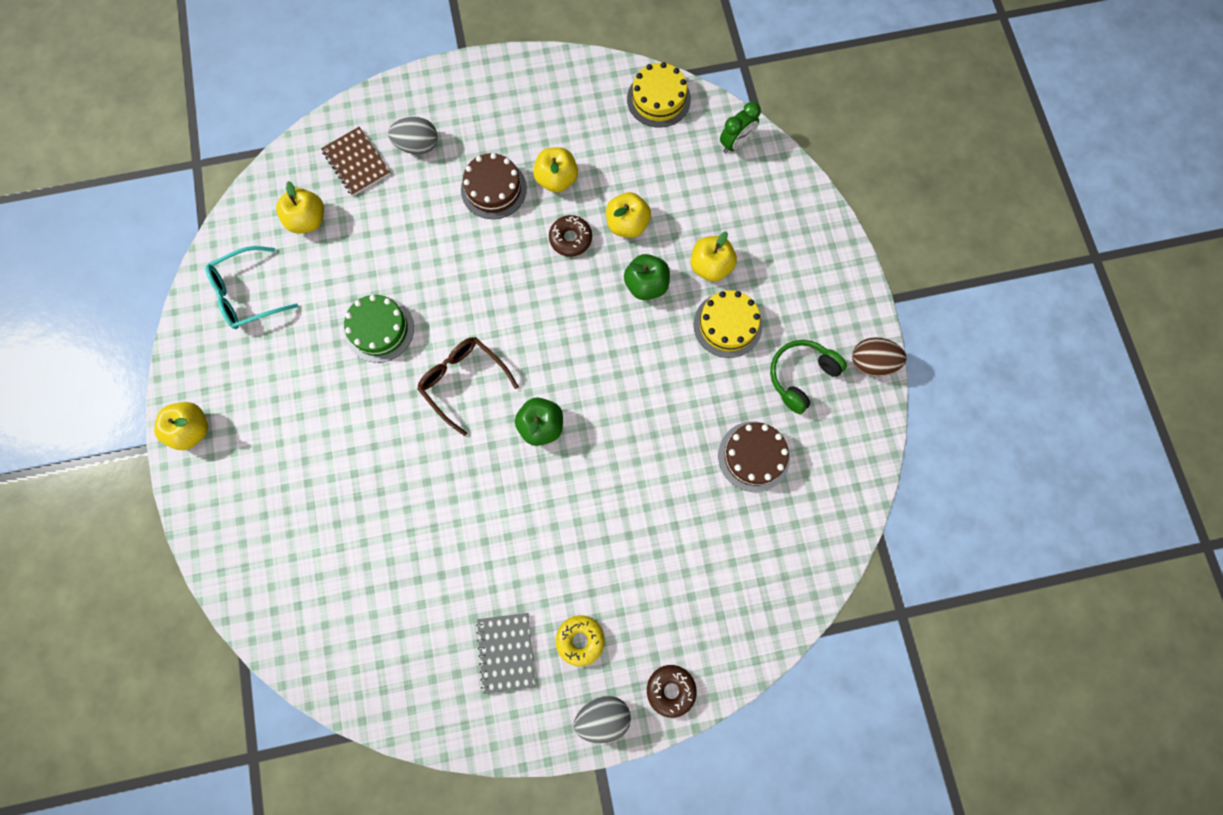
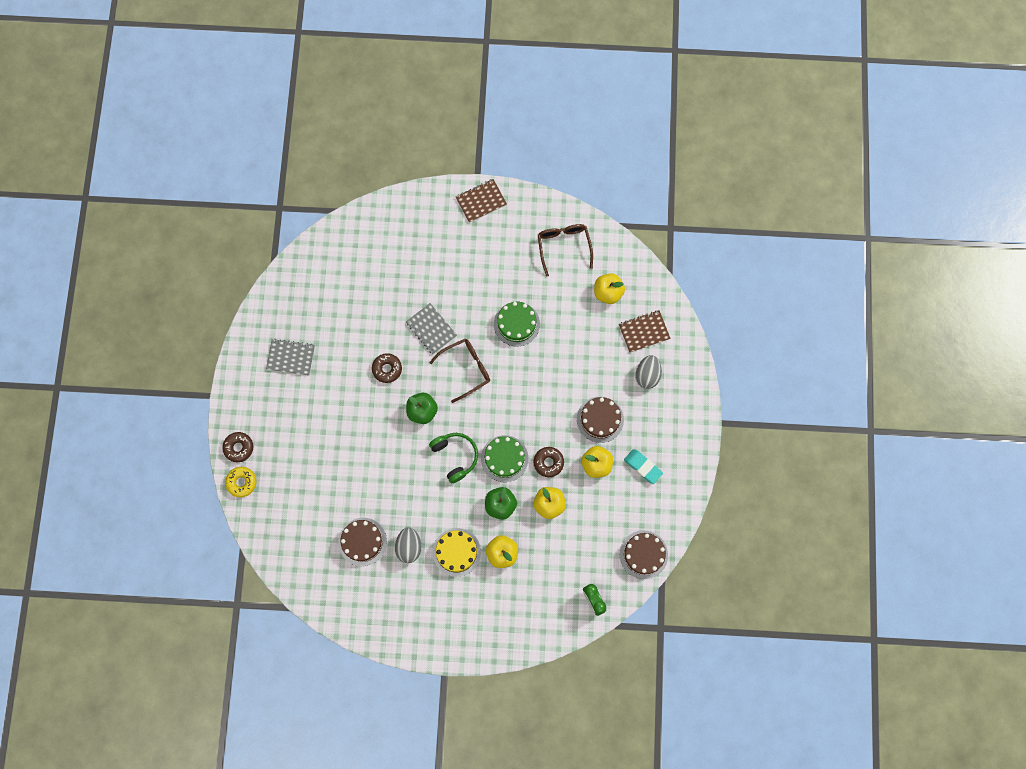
camera: 105 degrees right, 0 degrees up
(192, 430) = (481, 201): yellow apple -> brown notebook
(247, 294) = (564, 246): turquoise glasses -> brown glasses
(413, 448) = (431, 329): none -> grey notebook
(490, 495) = (387, 369): none -> brown donut
(545, 124) = (642, 467): none -> turquoise eraser
(580, 296) = (504, 458): none -> green cake
(580, 640) = (284, 402): yellow donut -> yellow donut (241, 482)
(603, 716) = (237, 404): grey egg -> grey egg (409, 547)
(658, 99) = (643, 554): yellow cake -> brown cake
(801, 376) = (406, 590): green headphones -> green headphones (455, 456)
(872, 362) = (402, 643): brown egg -> none

